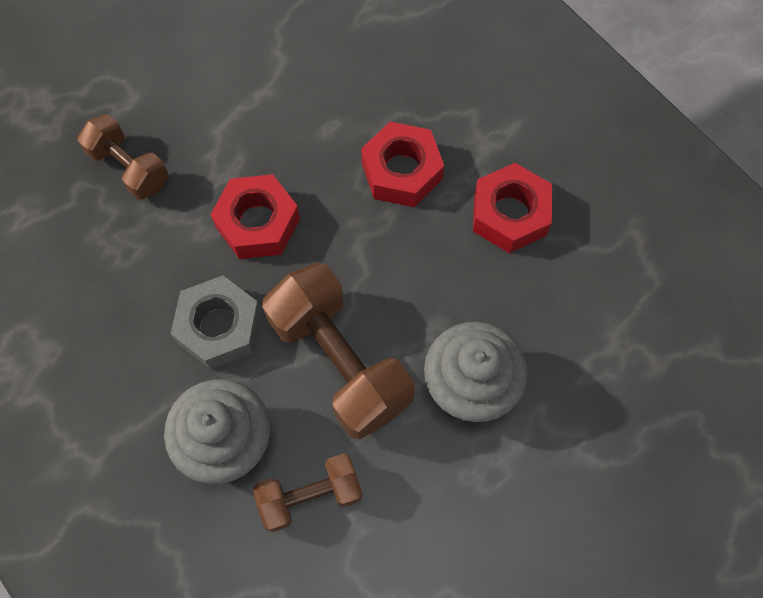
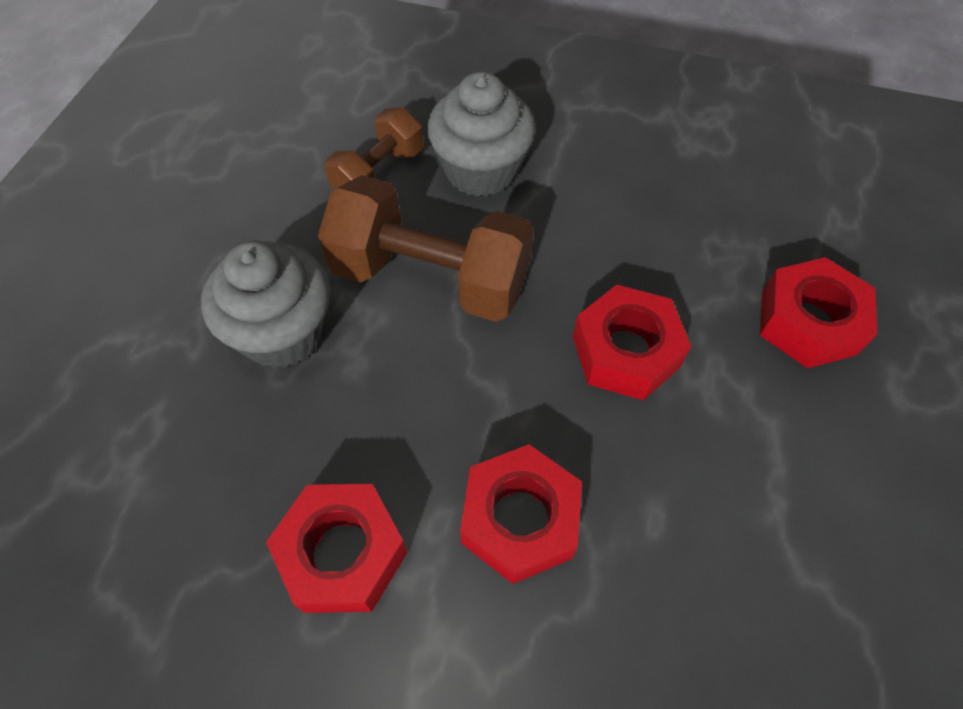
camera: 145 degrees right, 10 degrees down
(129, 168) = (808, 322): brown dumbbell -> red nut
(219, 327) = (568, 241): grey nut -> none

